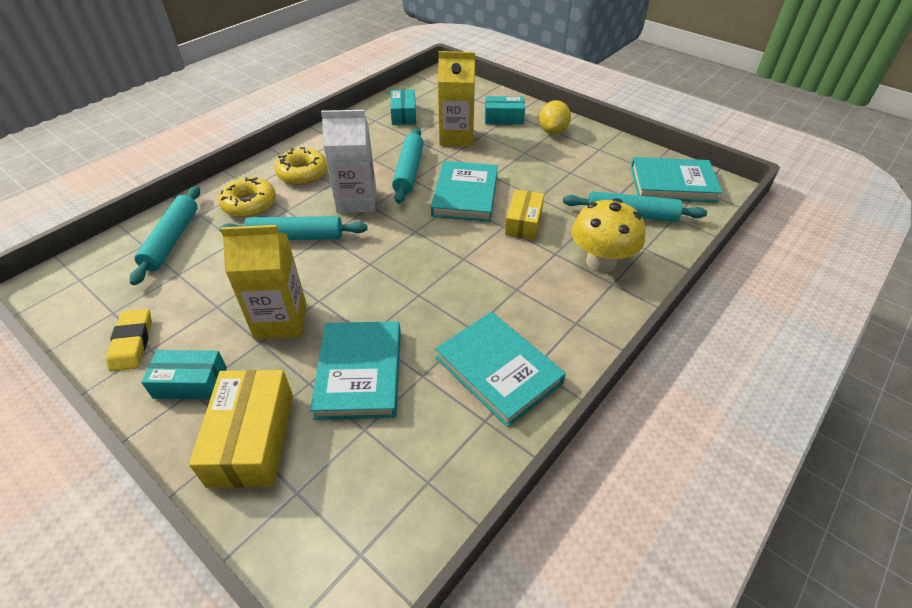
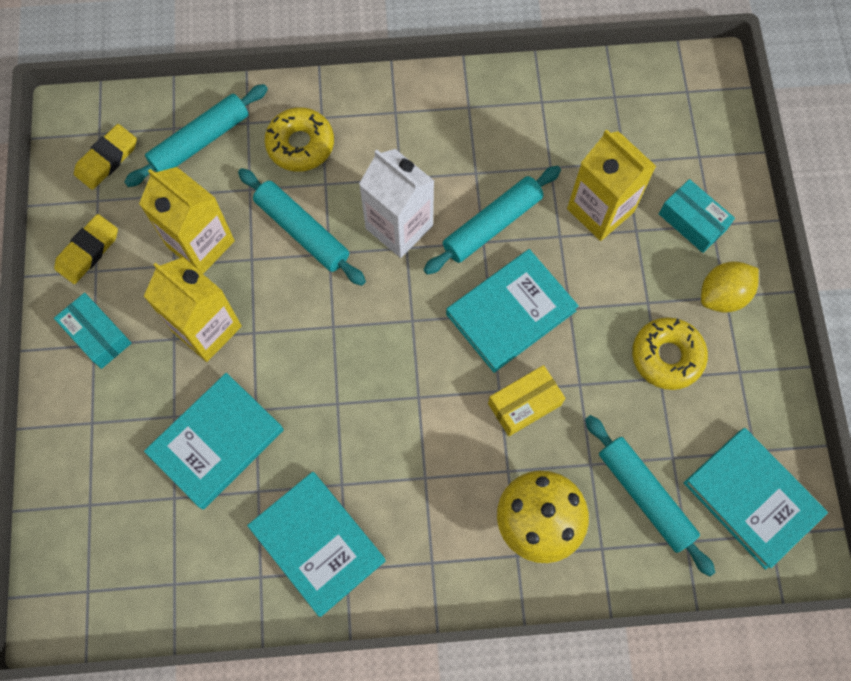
camera: 45 degrees right, 25 degrees up
(100, 288) = (107, 159): none -> yellow eraser
(227, 284) = (200, 244): none -> yellow carton
(252, 439) = (97, 431): yellow box -> none
(303, 173) = (387, 137): yellow donut -> yellow donut (667, 356)
(404, 115) = (583, 118): turquoise box -> none
(498, 370) = (317, 544): turquoise book -> turquoise book turned 45 degrees counterclockwise

